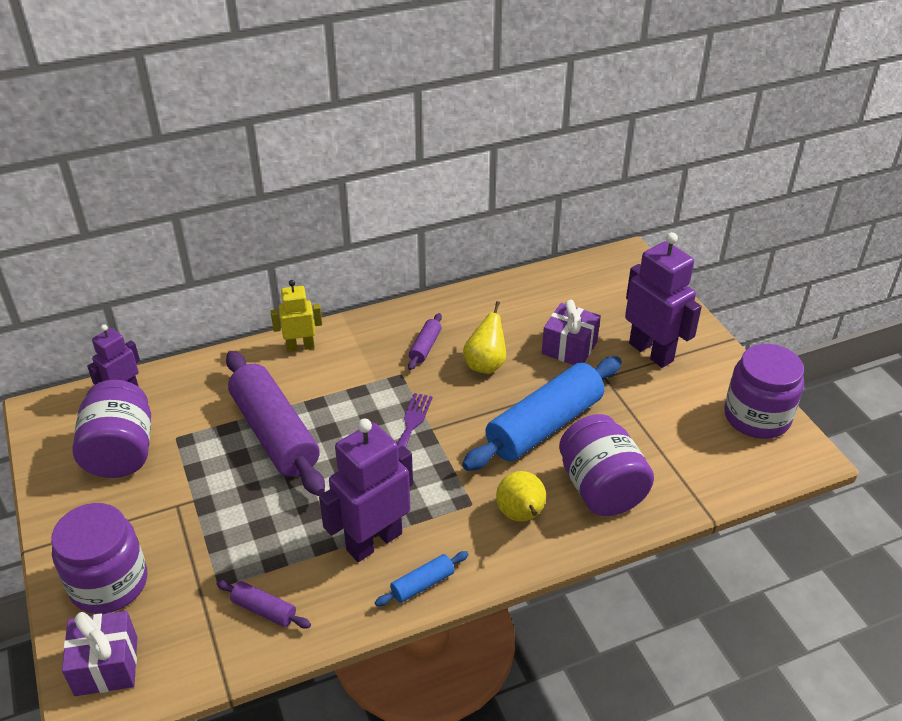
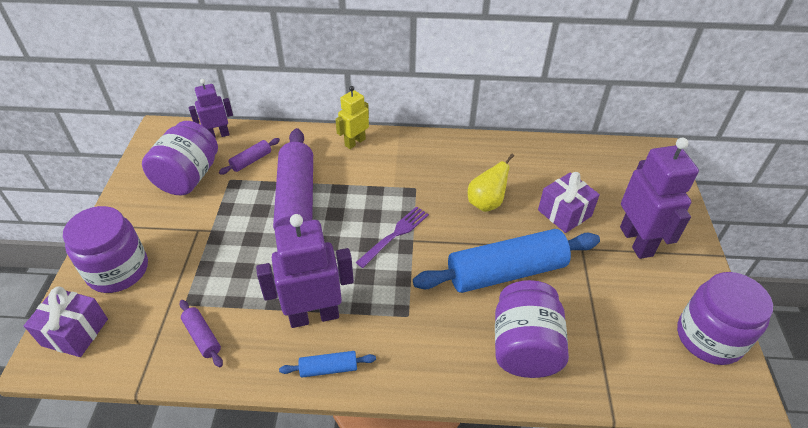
camera: 25 degrees right, 5 degrees up
(300, 347) = (355, 142): yellow robot -> yellow robot turned 60 degrees counterclockwise
(425, 347) = (446, 173): purple rolling pin -> purple rolling pin (251, 161)
(521, 515) = (442, 343): yellow pear -> none

